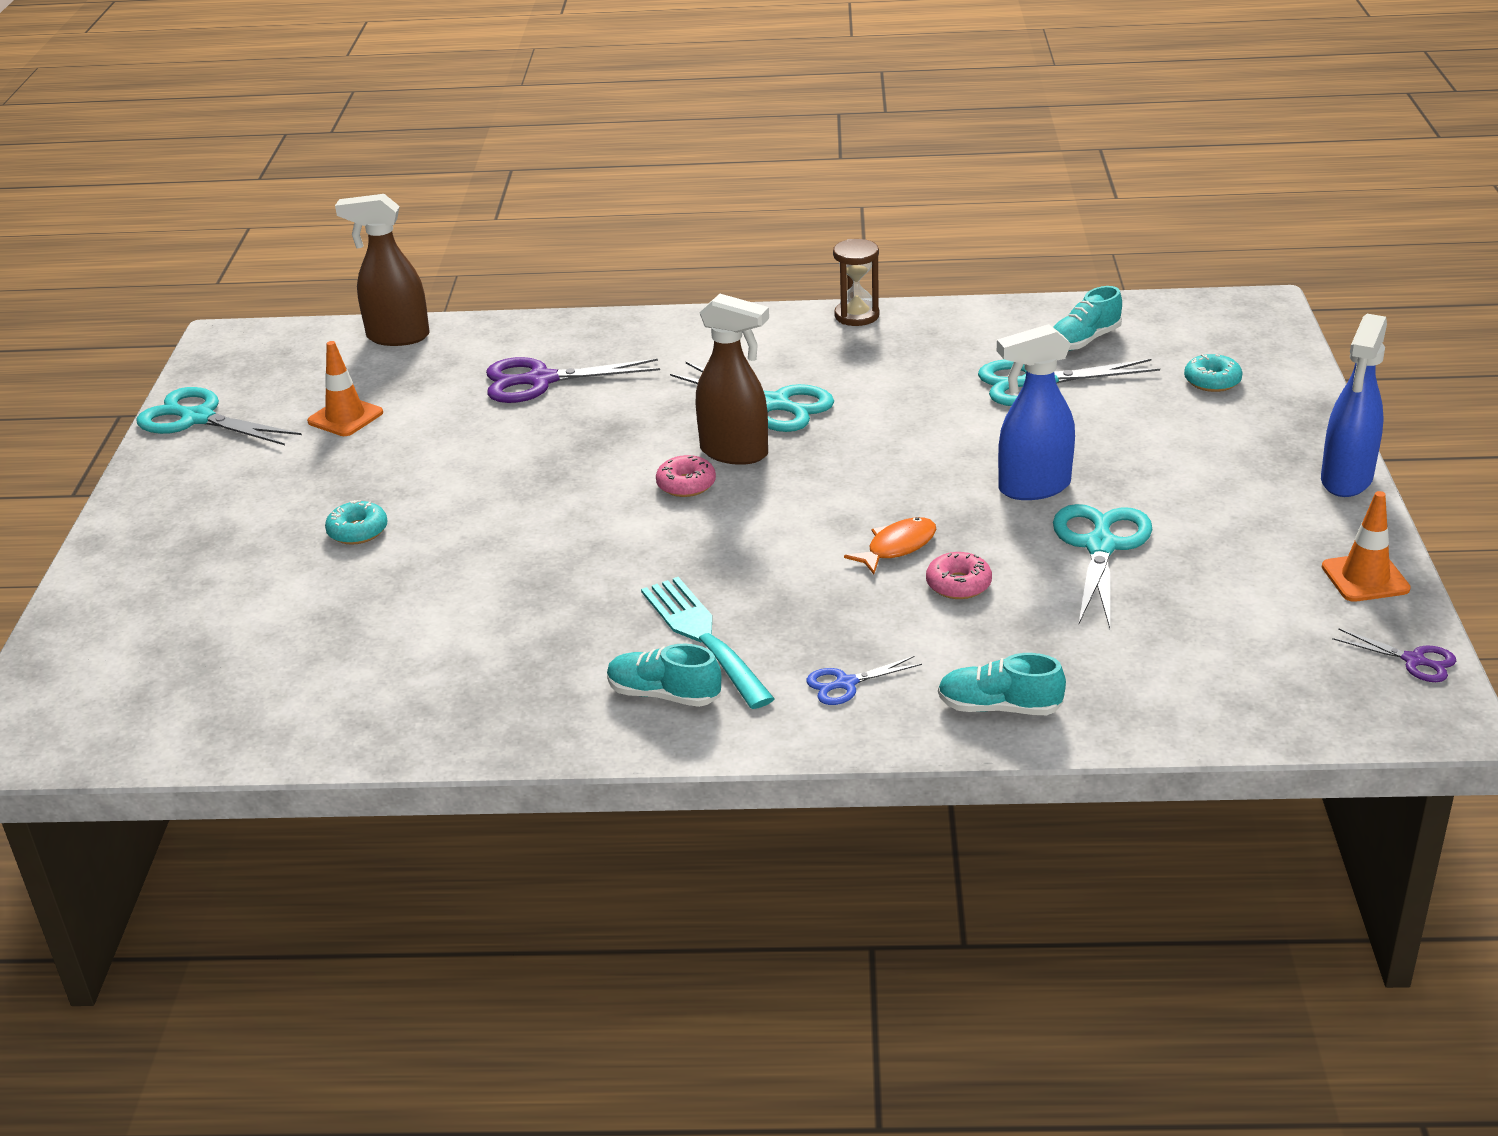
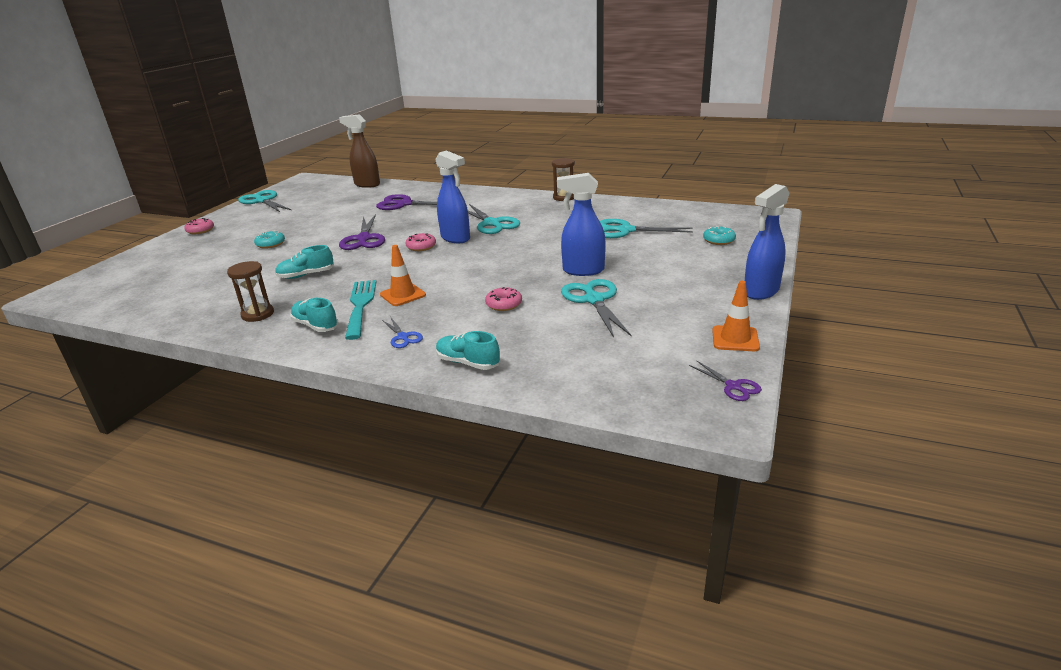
camera: 20 degrees right, 5 degrees down
(147, 523) = (200, 230): none -> pink donut
(345, 417) = (315, 207): orange traffic cone -> orange traffic cone (403, 295)
(524, 694) = (258, 314): none -> brown hourglass
(547, 484) = (364, 239): none -> purple scissors
(735, 453) = (455, 238): brown spray bottle -> blue spray bottle
(845, 684) = (403, 337): blue scissors -> blue scissors turned 120 degrees counterclockwise
(897, 547) = (490, 284): orange fish -> none
(1084, 341) = (665, 217): turquoise shoe -> turquoise shoe (306, 275)
(1100, 546) = (594, 300): turquoise scissors -> turquoise scissors turned 45 degrees counterclockwise

